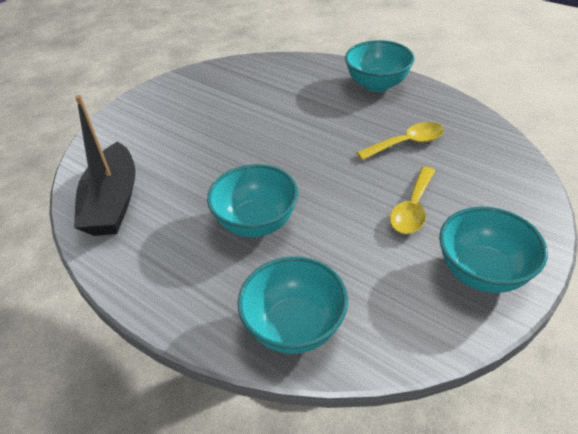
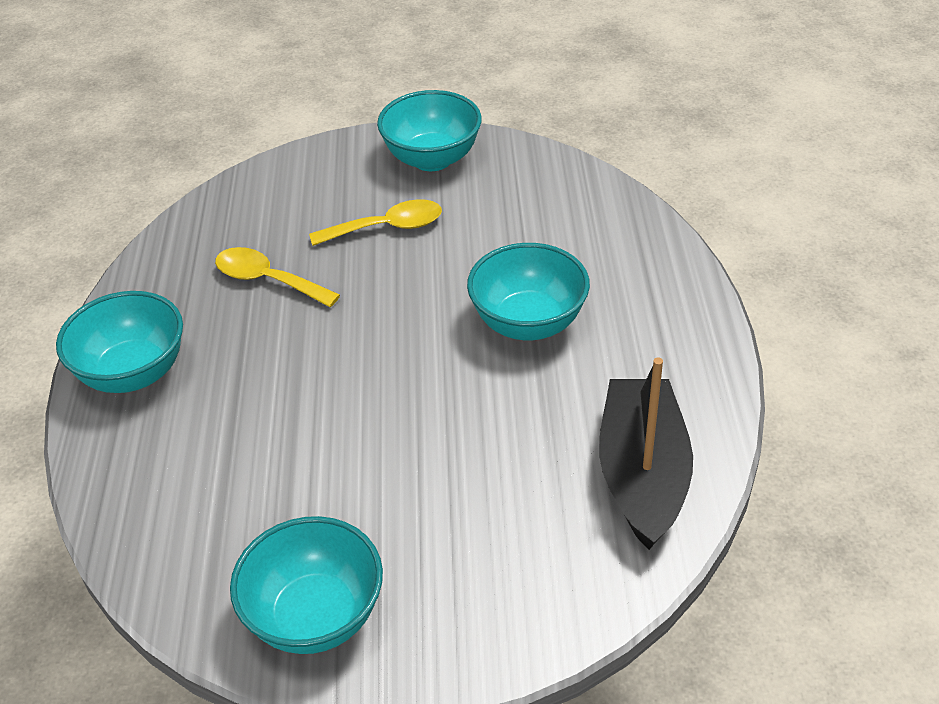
camera: 130 degrees left, 0 degrees up
(113, 202) = (642, 474): black boat -> black boat turned 45 degrees counterclockwise
(294, 327) = (613, 227): turquoise bowl -> turquoise bowl (315, 616)

